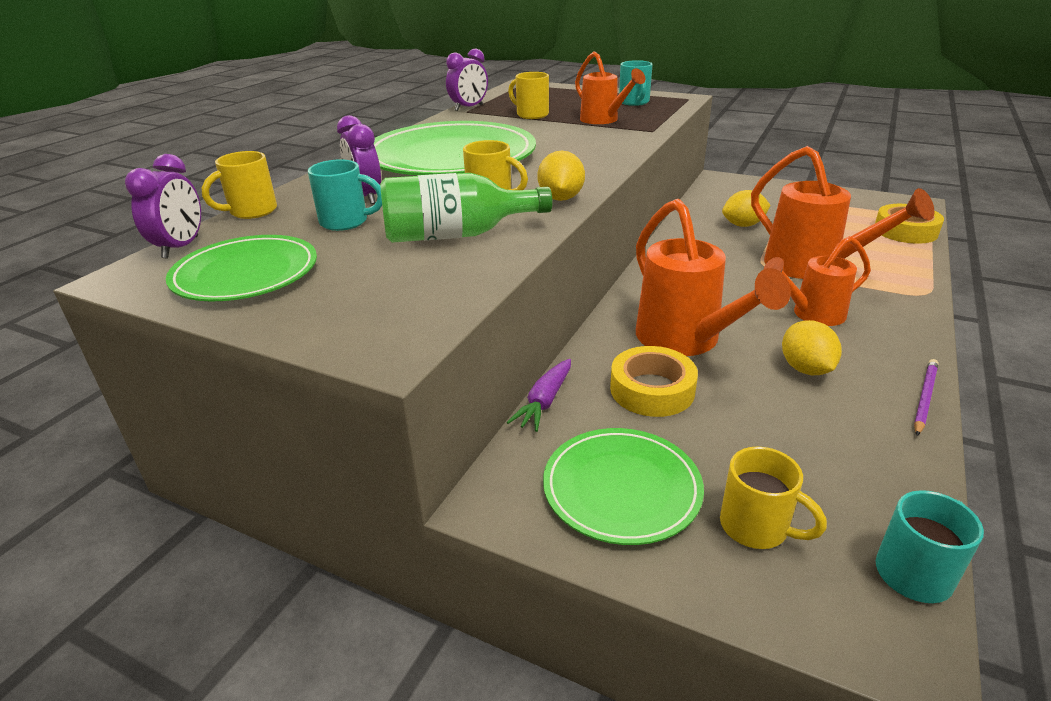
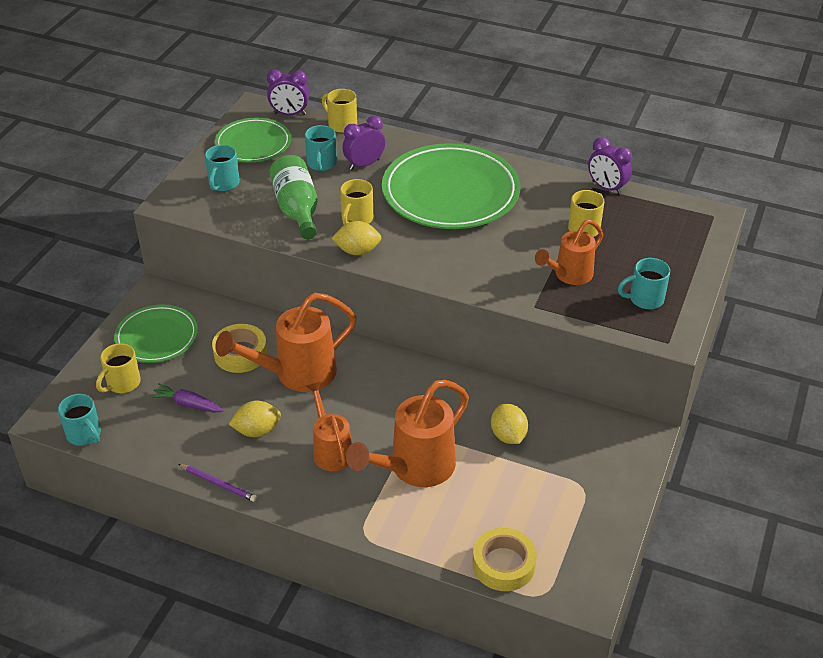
camera: 85 degrees right, 10 degrees up
(355, 295) = (223, 184): none -> turquoise mug
(544, 402) = (233, 307): purple carrot -> purple carrot (187, 404)

